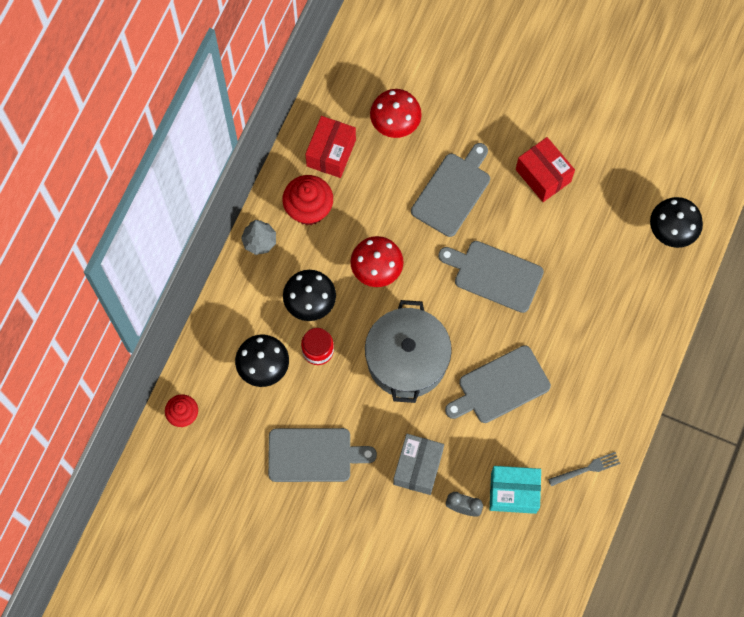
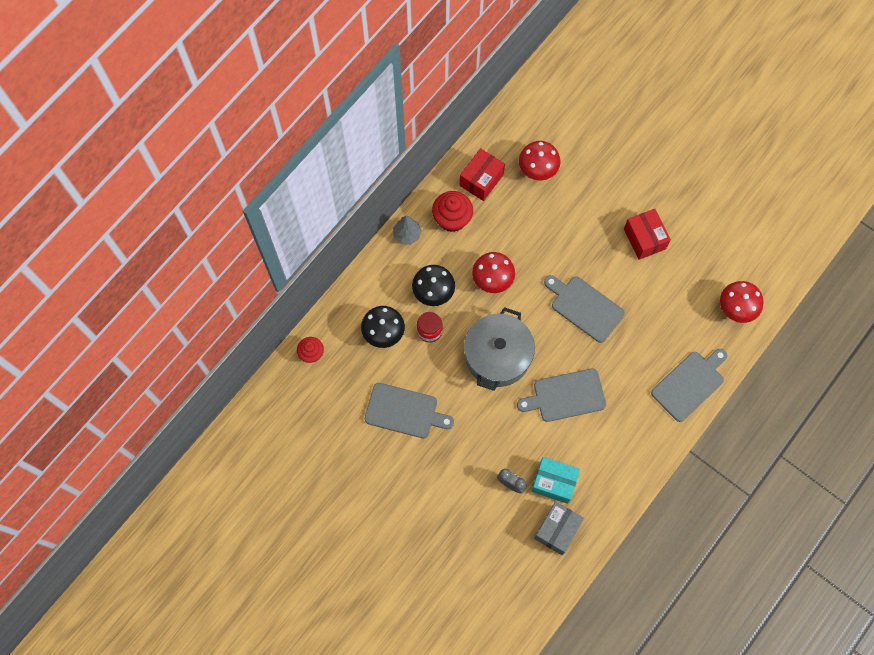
camera: 15 degrees right, 0 degrees up
(418, 467) = (483, 442): grey box -> grey box (557, 530)
(453, 191) = (569, 233): grey cutting board -> grey cutting board (690, 384)
(587, 469) = (617, 479): grey fork -> none
(671, 232) = (735, 309): black mushroom -> red mushroom

